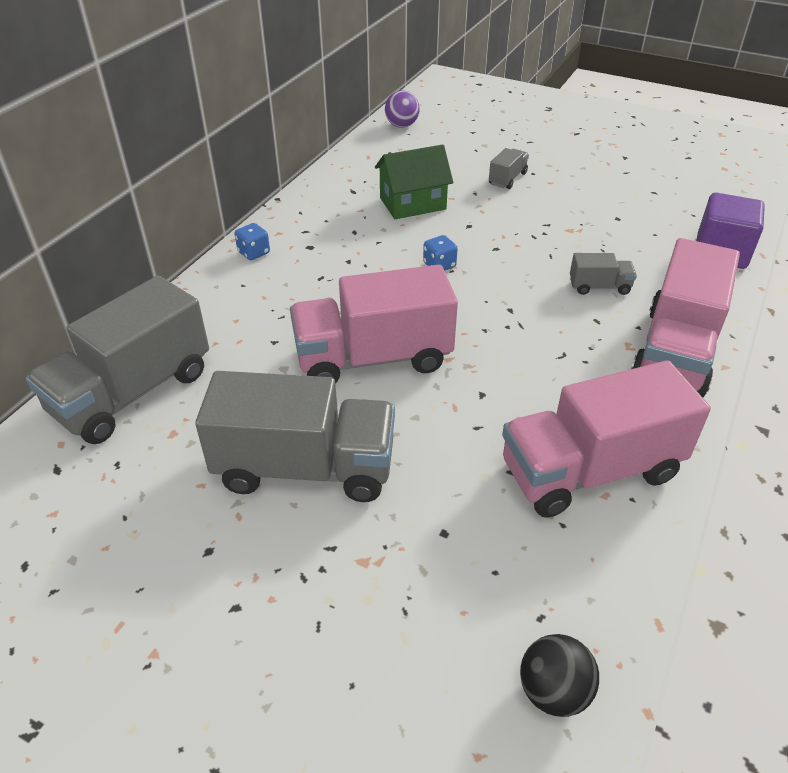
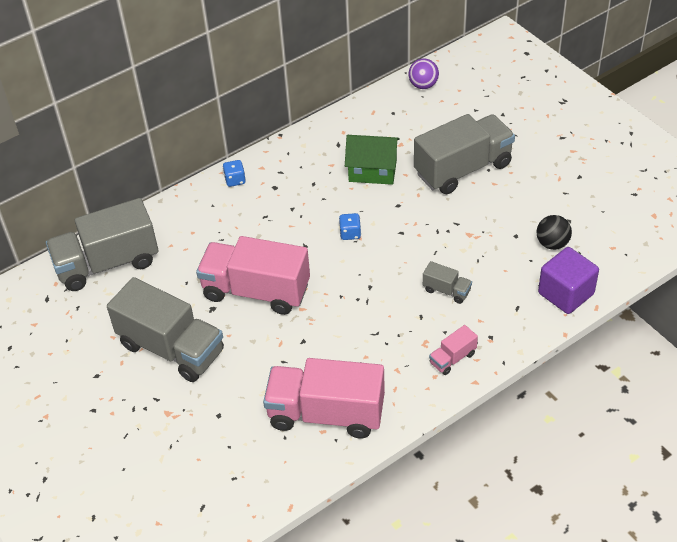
camera: 30 degrees right, 5 degrees up
(507, 179) = (463, 169): grey truck -> grey truck, size x2.27
(553, 691) = (212, 513): black ball -> black ball (552, 243)
(675, 351) = (452, 358): pink truck -> pink truck, size x0.44

